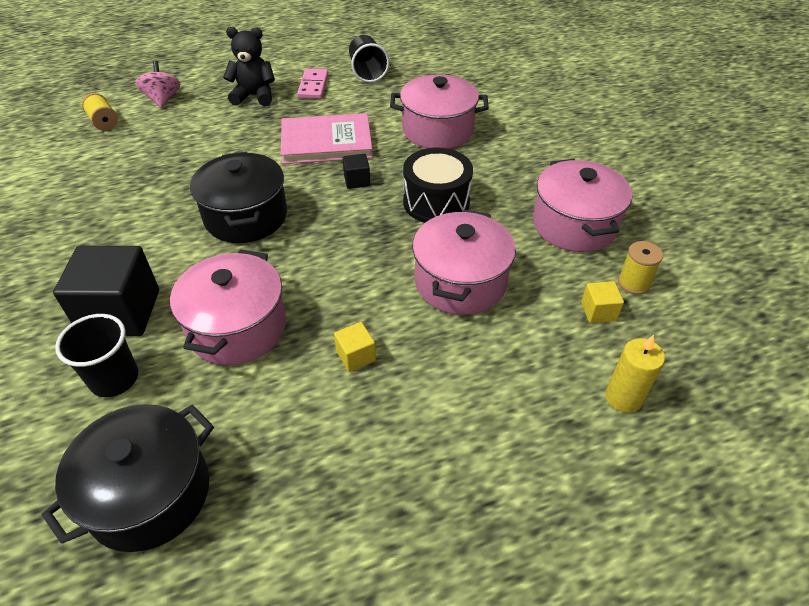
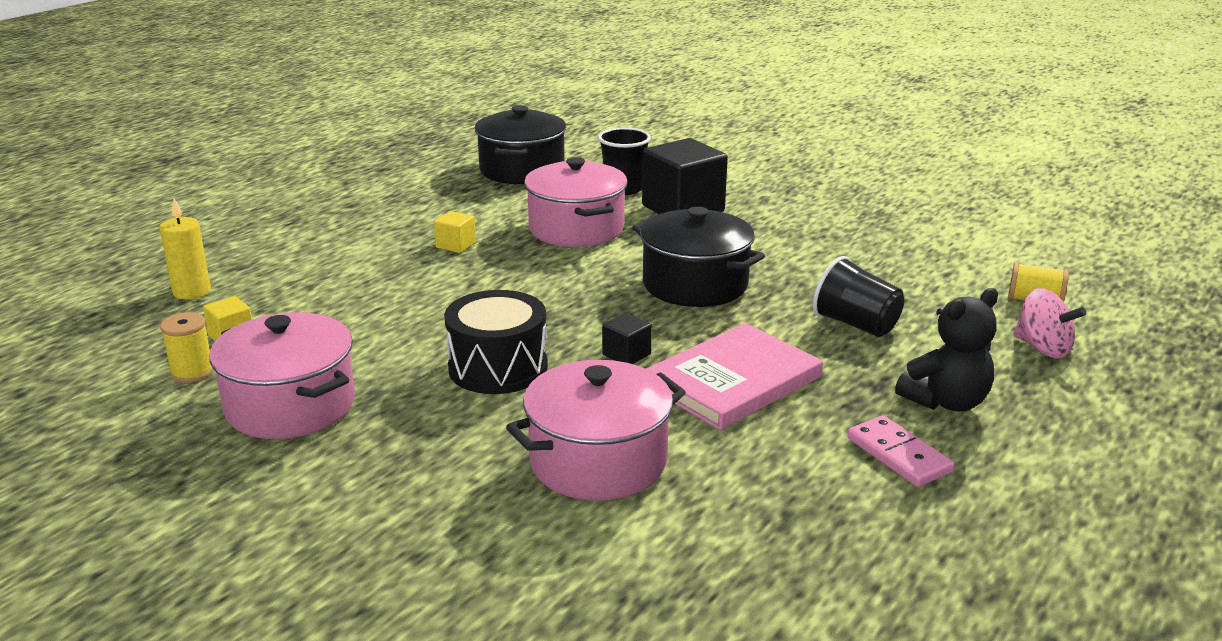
camera: 145 degrees right, 20 degrees down
(367, 72) = (862, 525): black cup -> black cup (856, 325)
(460, 282) = (401, 311): pink pot -> none

